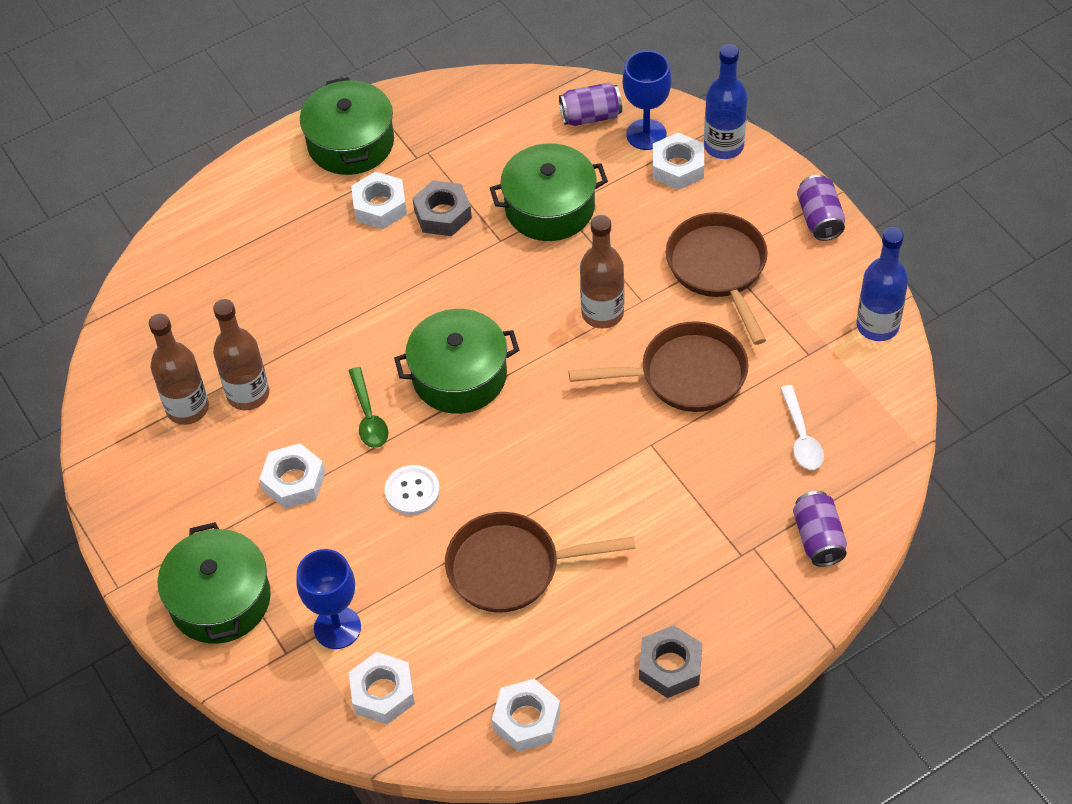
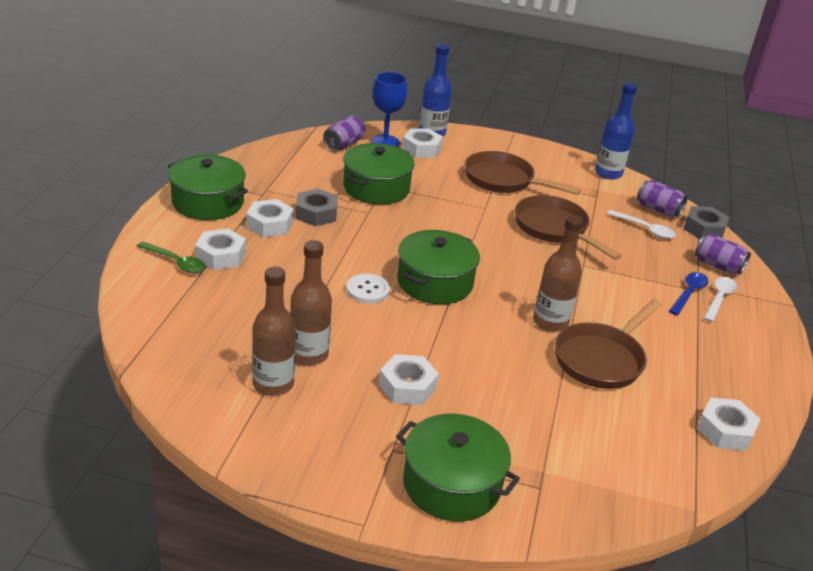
camera: 50 degrees left, 20 degrees down
(337, 628) = (551, 451): blue goblet -> none
(368, 416) = (408, 328): green spoon -> green spoon (176, 262)
(382, 693) = (631, 470): white nut -> white nut (221, 256)
(412, 491) = (490, 352): white button -> white button (367, 290)
(602, 313) = (473, 221): brown bottle -> brown bottle (550, 322)
(670, 666) = (747, 358): grey nut -> grey nut (704, 229)
(685, 375) = (554, 228): brown pan -> brown pan turned 75 degrees counterclockwise
(724, 552) = (688, 293): none -> blue spoon
(751, 580) = (719, 298): none -> white spoon
(819, 219) = (520, 144): purple can -> purple can (658, 210)

